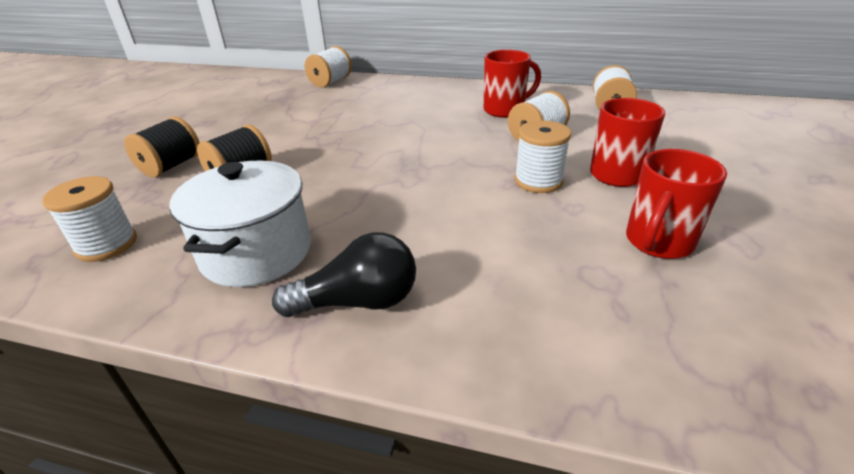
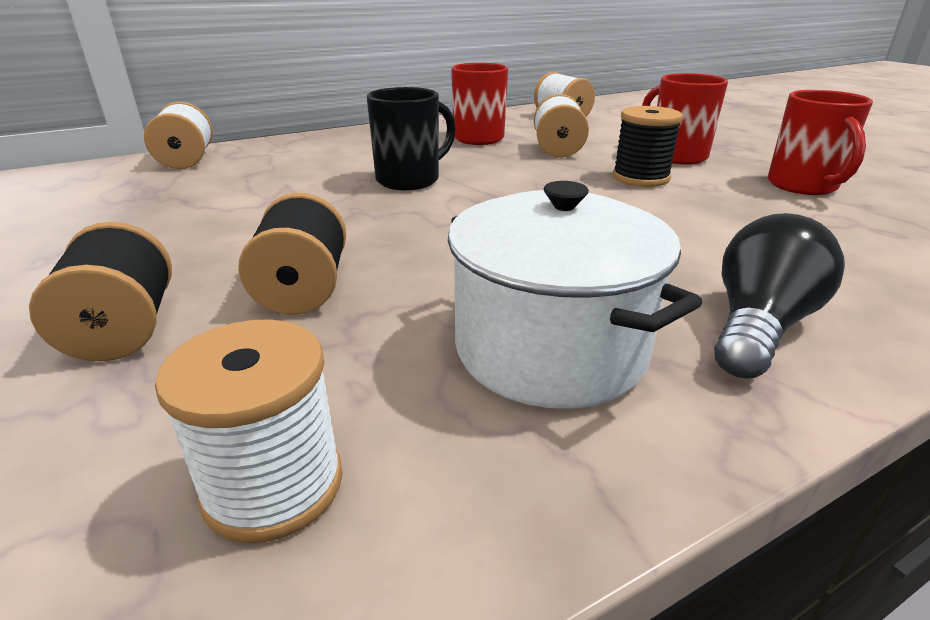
camera: 45 degrees left, 5 degrees down
(399, 130) = (410, 180): none -> black mug
(538, 181) = (640, 178): white spool -> black spool

